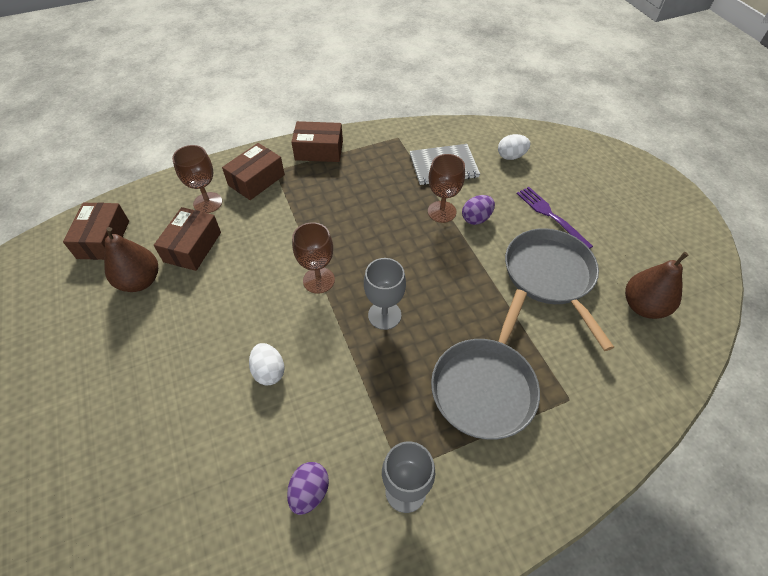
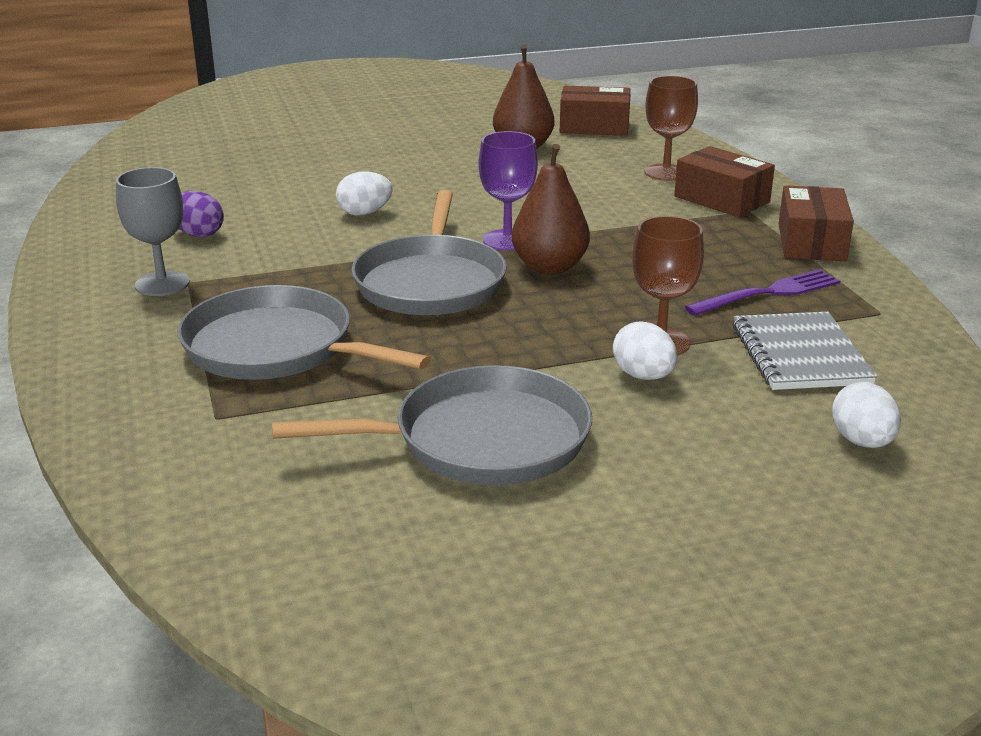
camera: 95 degrees right, 25 degrees down
(192, 247) = (579, 168): brown box -> none
(318, 280) = (507, 240): brown goblet -> purple goblet
(384, 315) = (431, 282): grey goblet -> grey pan
(476, 218) = (643, 376): purple egg -> white egg
(550, 215) = (657, 467): purple fork -> purple fork (768, 293)
(643, 306) = (376, 545): brown pear -> brown pear (549, 267)

